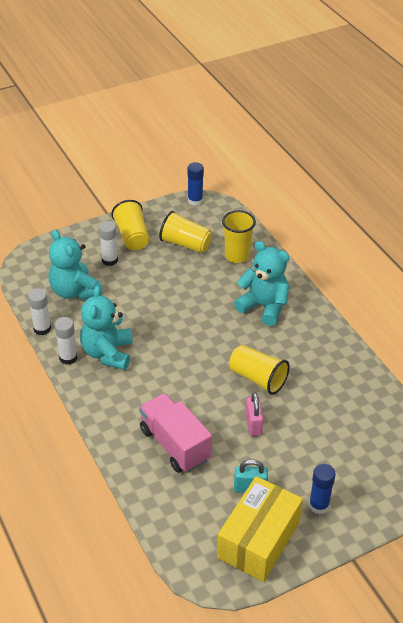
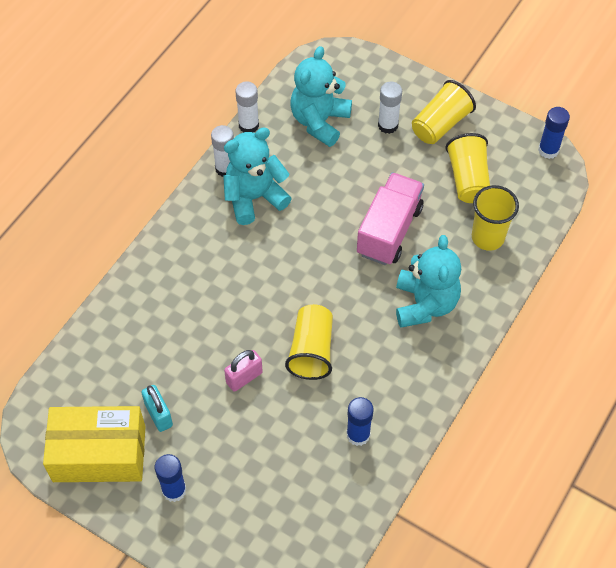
camera: 60 degrees right, 15 degrees up
(175, 444) = (173, 320): pink truck -> pink truck (389, 230)
(339, 383) = (358, 435): none -> blue glue stick

